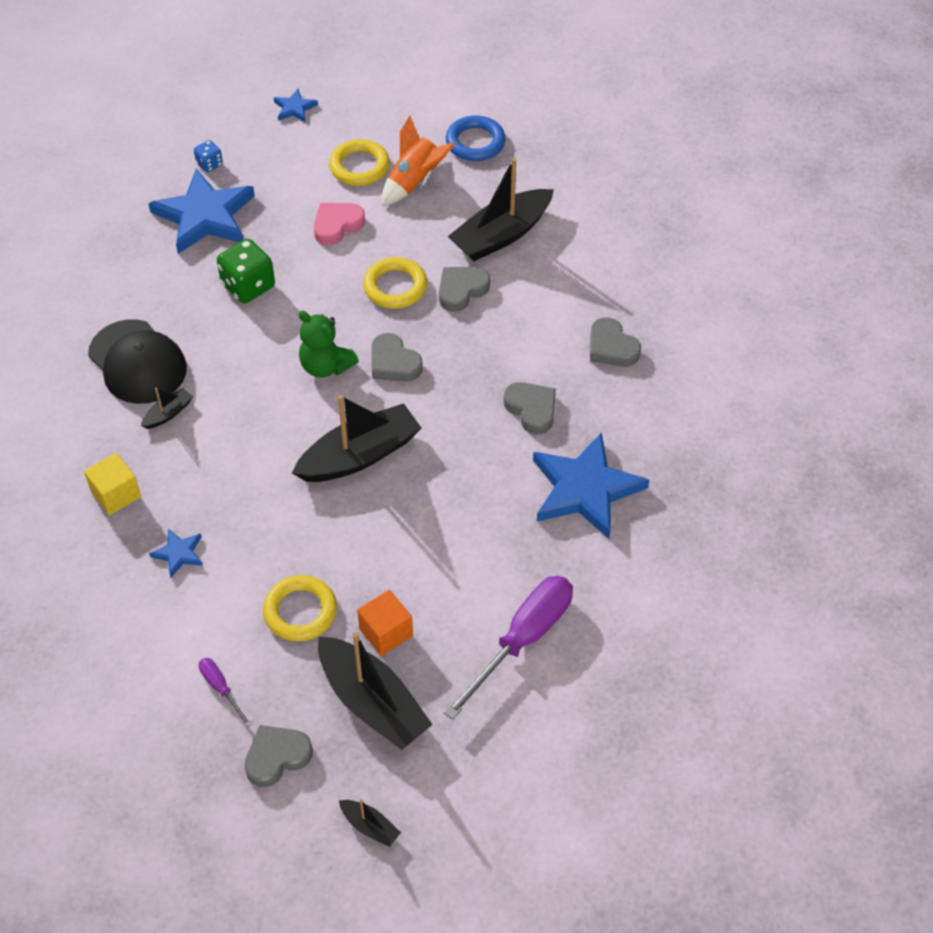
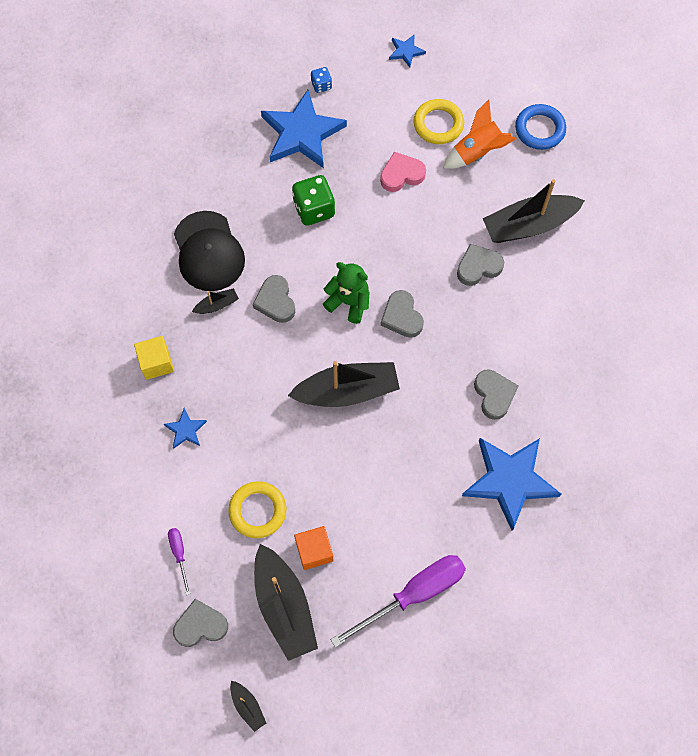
camera: 20 degrees right, 15 degrees up
(326, 366) = (349, 302): green teddy bear -> green teddy bear turned 150 degrees clockwise
(395, 287) = (427, 247): yellow ring -> none
(611, 347) = (578, 359): grey heart -> grey heart (275, 301)

